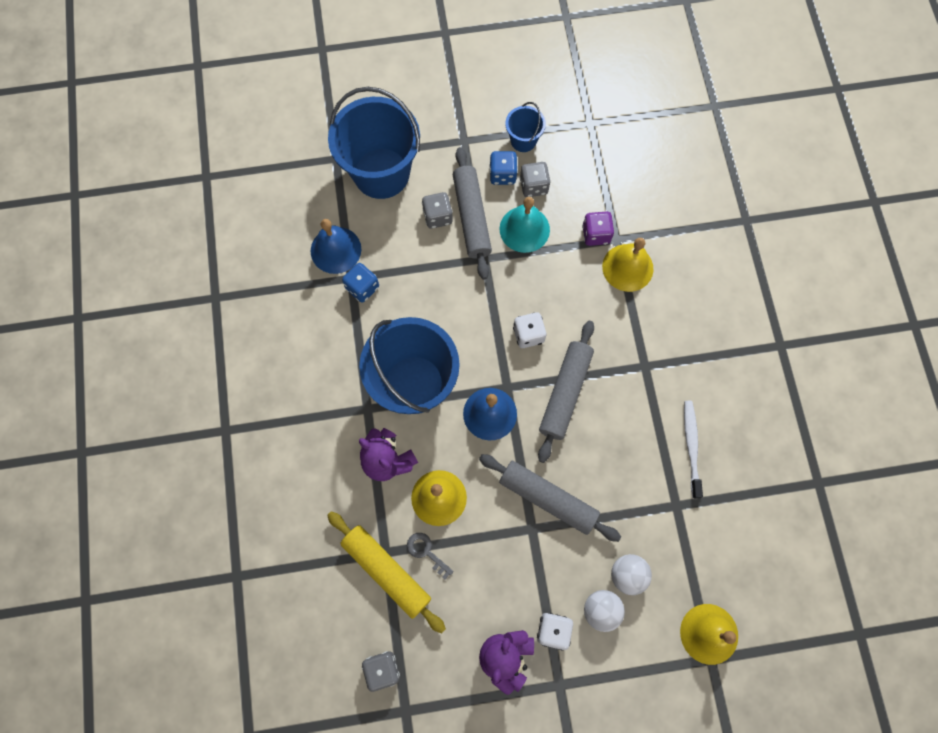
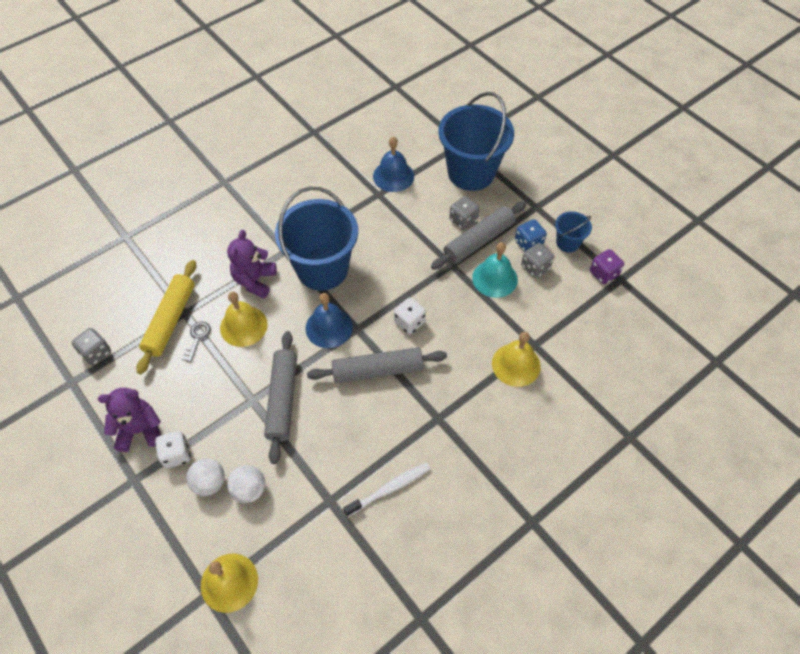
camera: 60 degrees right, 15 degrees down
(362, 288) = (375, 204): blue dice -> none
(596, 234) = (527, 328): purple dice -> purple dice (603, 273)

